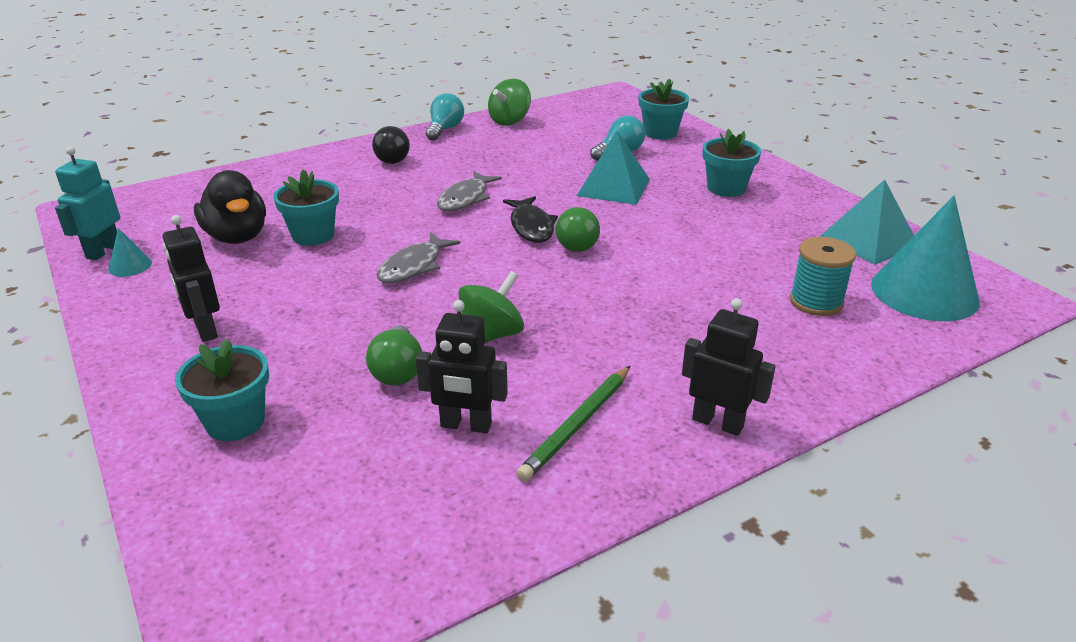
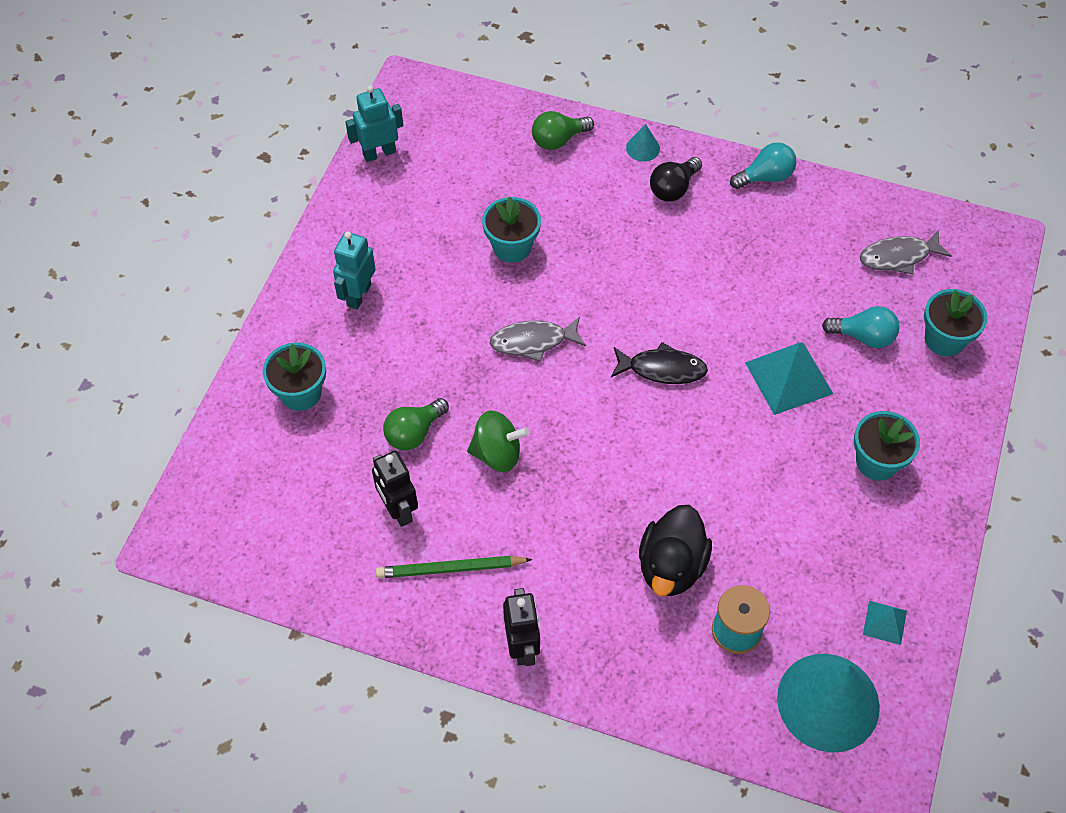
camera: 50 degrees right, 25 degrees up
(130, 266) = (379, 186): turquoise cone -> turquoise cone (643, 148)
(205, 330) = (358, 295): black robot -> turquoise robot
(237, 237) = (466, 206): black duck -> black duck (671, 566)
(465, 199) = (660, 292): grey fish -> grey fish (898, 257)
(510, 121) = (837, 208): green spinning top -> none
(531, 226) = (662, 369): black fish -> black fish turned 120 degrees counterclockwise
(579, 244) = (667, 419): green light bulb -> green light bulb (558, 140)
(869, 241) = (884, 622): turquoise pyramid -> turquoise pyramid, size x0.53

